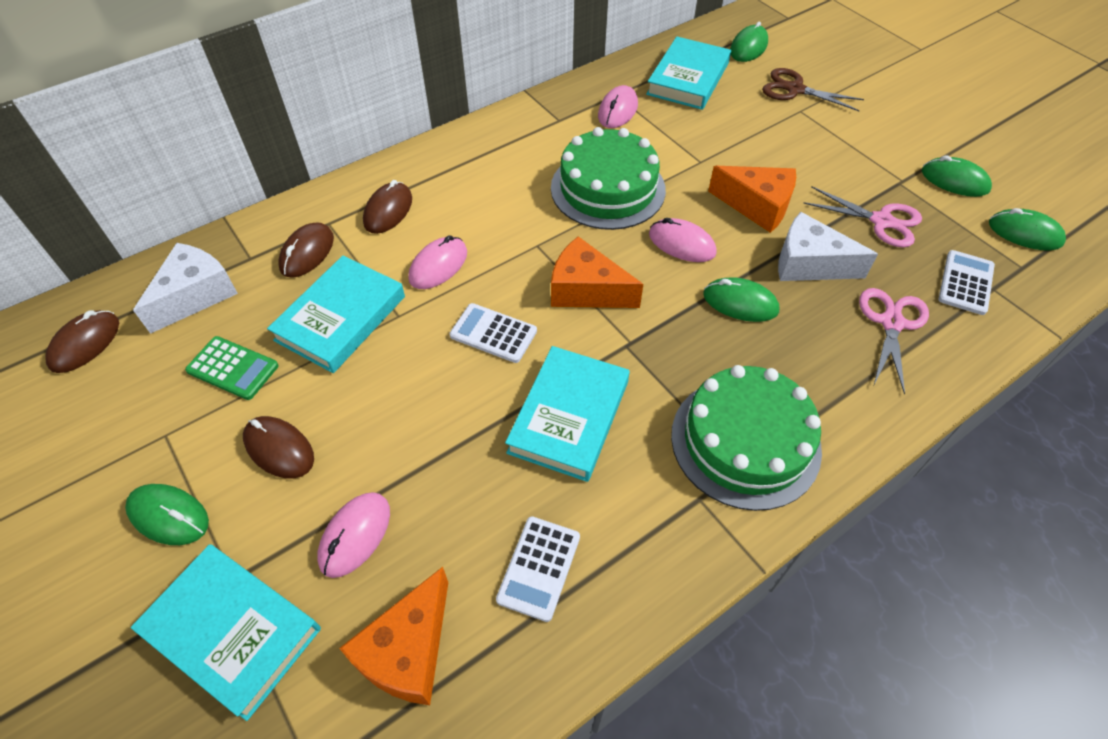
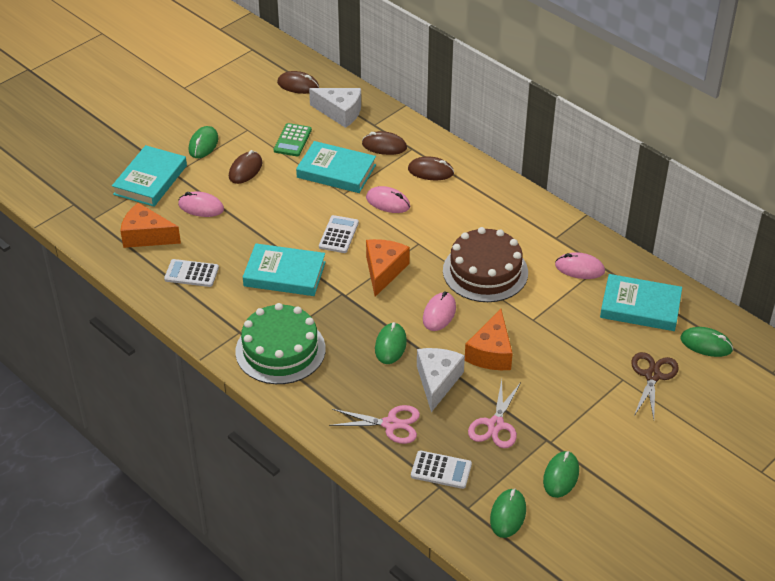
camera: 80 degrees right, 10 degrees down
(608, 188) = (485, 271): green cake -> brown cake

